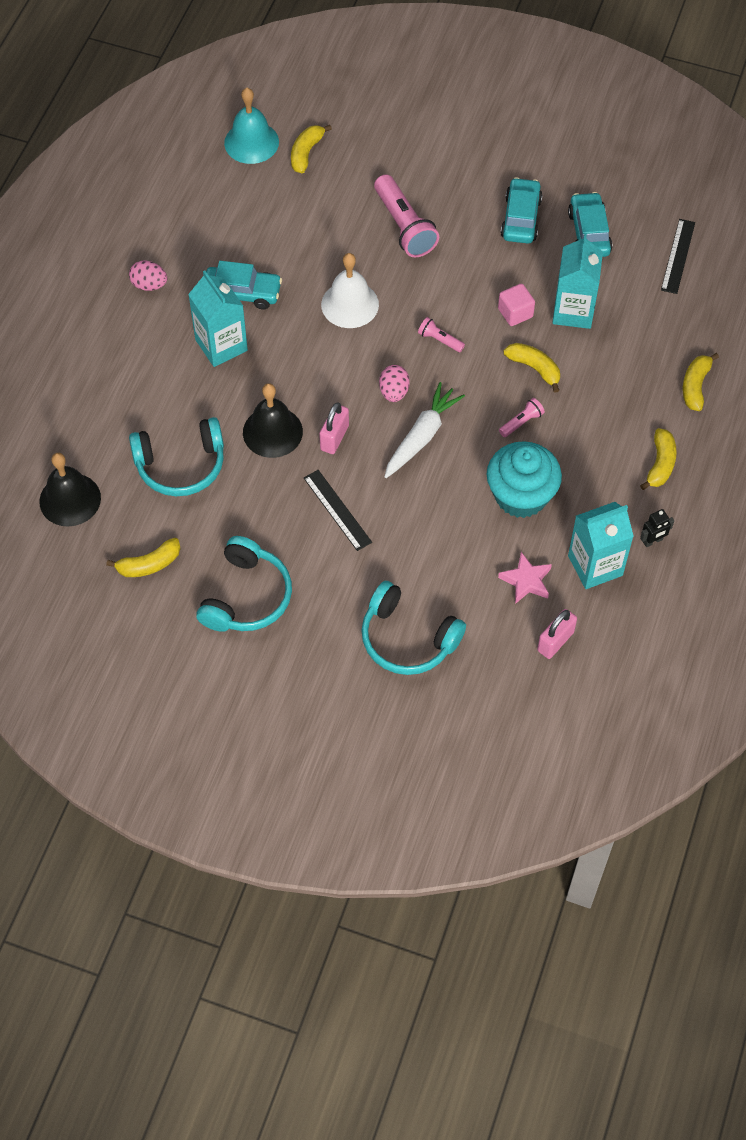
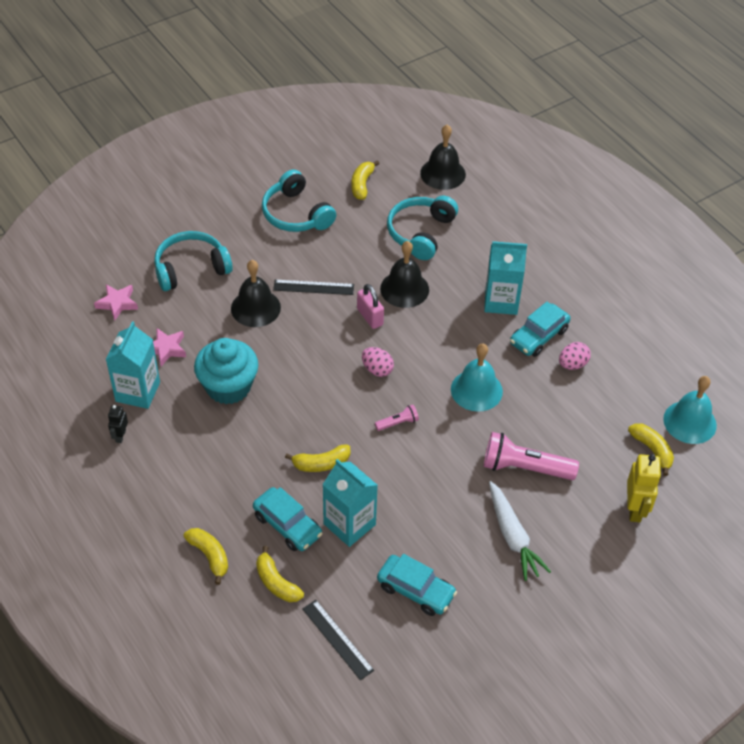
camera: 125 degrees right, 10 degrees down
(149, 285) = (588, 291): pink egg -> pink egg (572, 364)
(350, 304) = (476, 390): white bell -> turquoise bell
(378, 137) = (635, 509): none -> yellow robot
(408, 541) = (255, 308): none -> black bell
(422, 436) = (327, 363): white carrot -> white carrot (512, 536)
(512, 670) = (117, 303): none -> pink star
(515, 313) = (381, 485): pink cube -> none
(521, 218) = (470, 552): turquoise car -> turquoise car (287, 525)
(521, 422) = (284, 425): pink flashlight -> none
(555, 641) = (111, 336): pink padlock -> none
(660, 464) = (171, 484): yellow banana -> yellow banana (276, 582)

